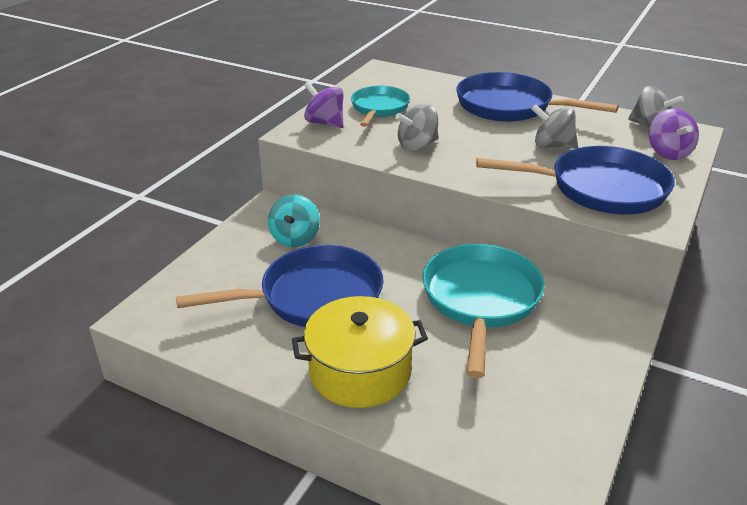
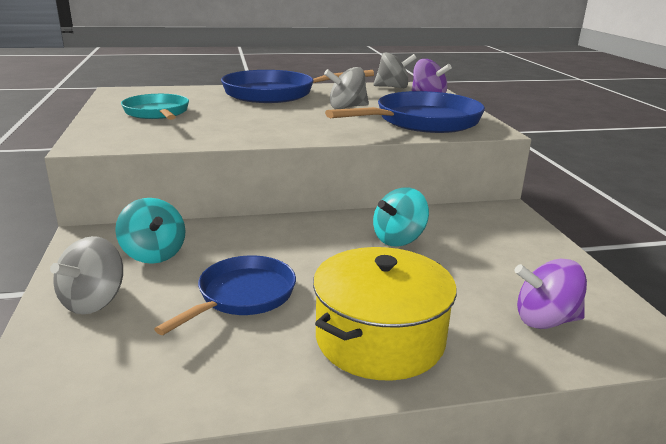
camera: 40 degrees left, 10 degrees down
(313, 297) = (243, 296): blue pan -> blue pan, size x0.63
(325, 123) = (113, 131): purple spinning top -> purple spinning top (545, 320)
(417, 146) = (236, 128): grey spinning top -> grey spinning top (94, 301)
(480, 300) = (398, 239): turquoise pan -> turquoise spinning top

